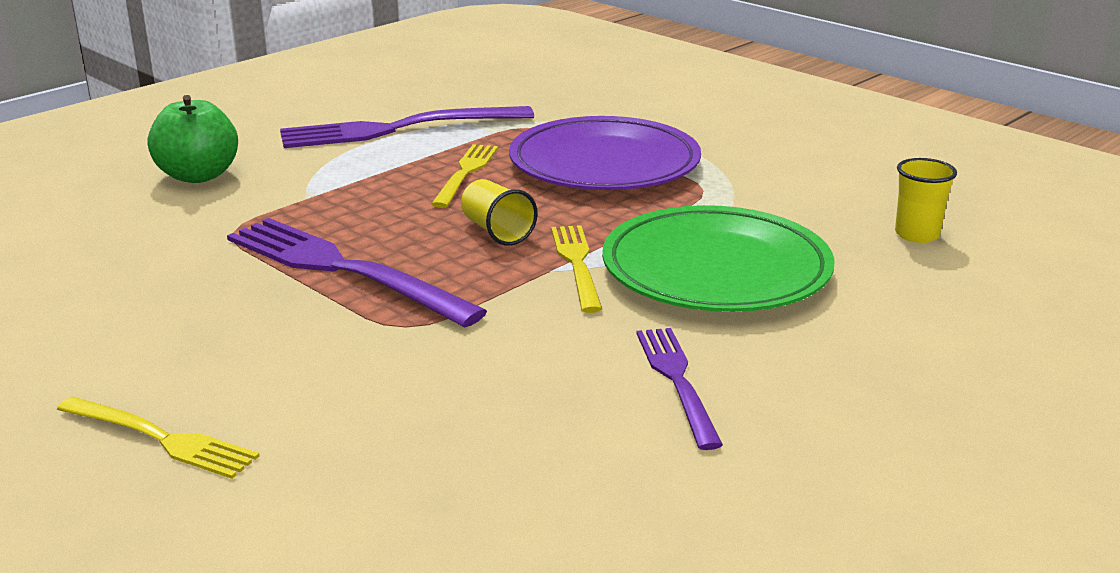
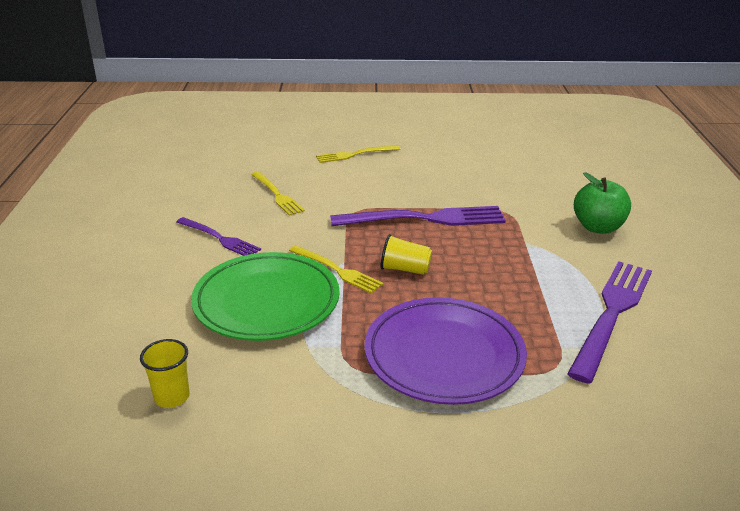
camera: 135 degrees right, 5 degrees up
(466, 172) = (498, 300): yellow fork -> yellow fork (277, 195)

